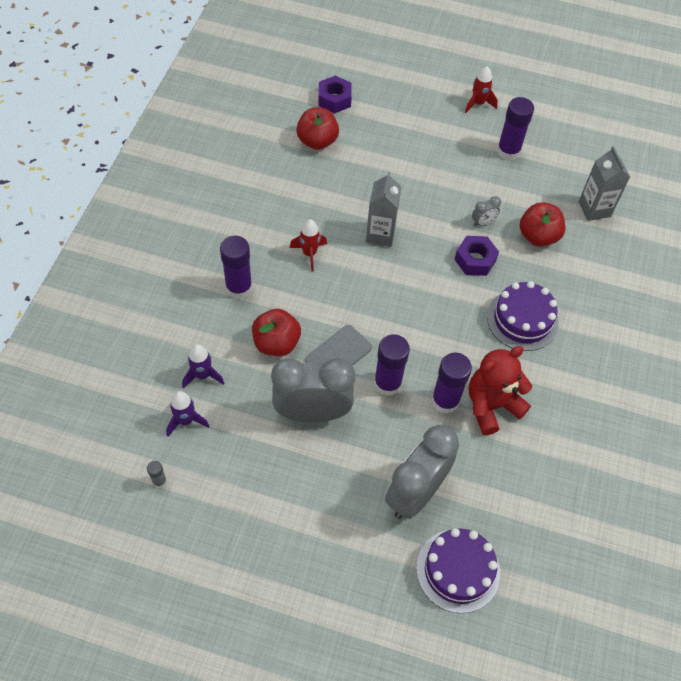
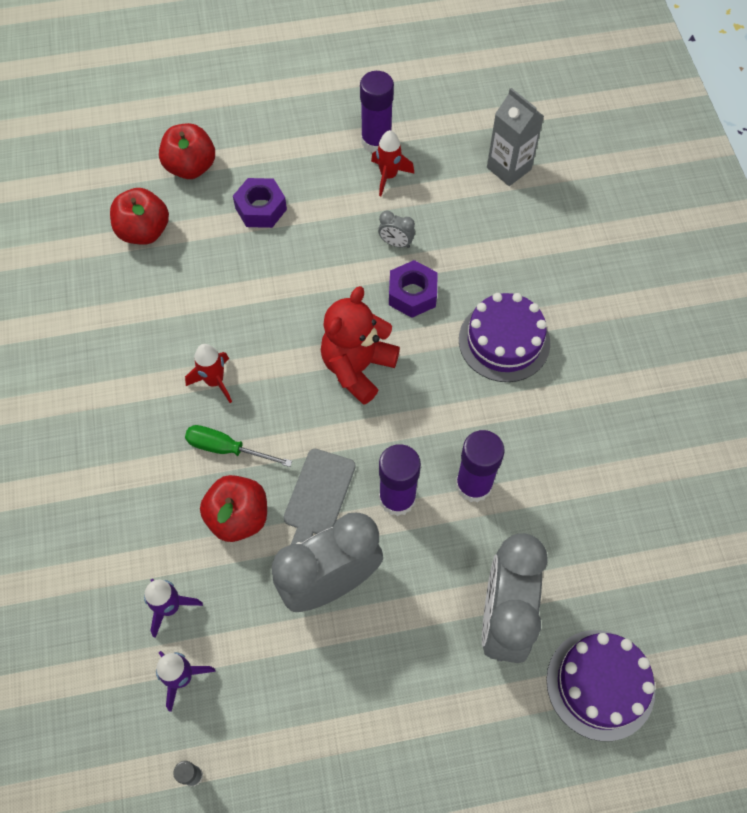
camera: 25 degrees left, 5 degrees up
(239, 287) = (152, 469): purple glue stick -> none
(293, 298) = (226, 449): none -> green screwdriver
(334, 99) = (135, 168): purple nut -> purple nut (261, 208)
(380, 234) = (286, 315): grey carton -> none
(478, 103) = (310, 97): red rocket -> red rocket (388, 176)
(483, 222) = (396, 243): grey clock -> grey clock turned 75 degrees clockwise
(491, 406) = (527, 464): red teddy bear -> red teddy bear (357, 367)
(538, 236) = (466, 231): red apple -> red apple (191, 167)

